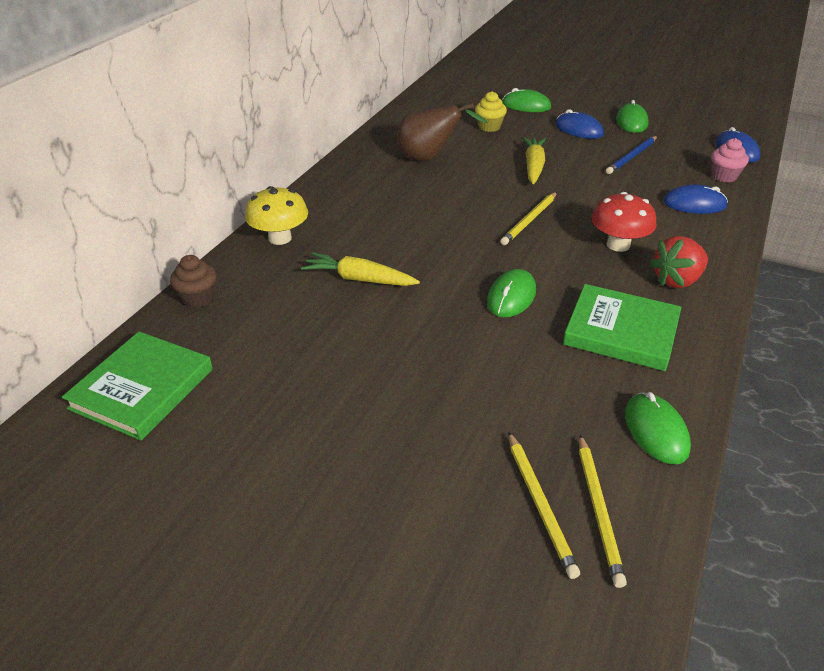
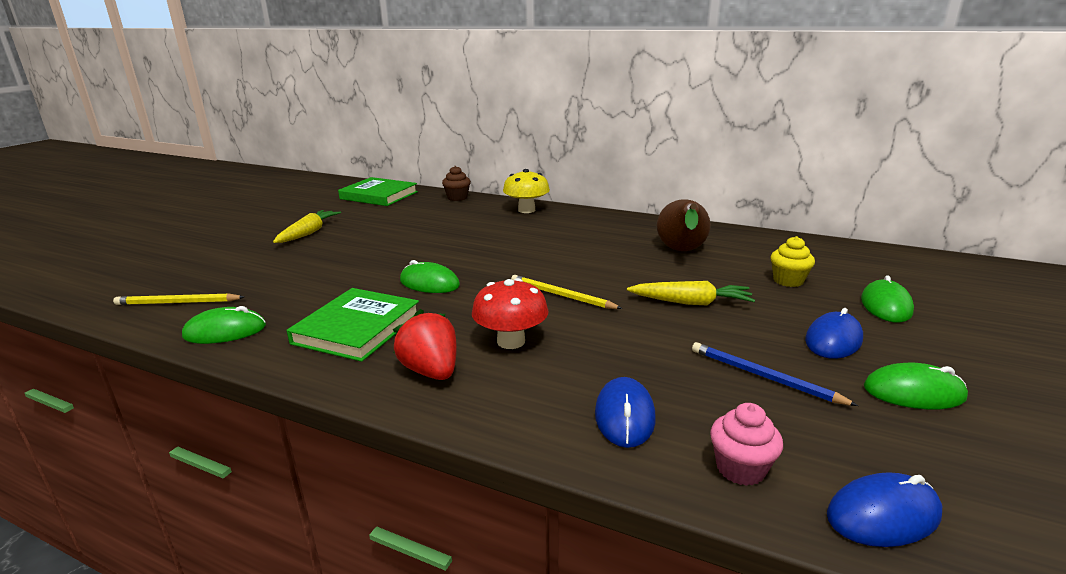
camera: 90 degrees right, 15 degrees down
(359, 279) = (468, 233): yellow carrot -> yellow carrot (308, 233)
(540, 504) = (202, 285): yellow pencil -> none

